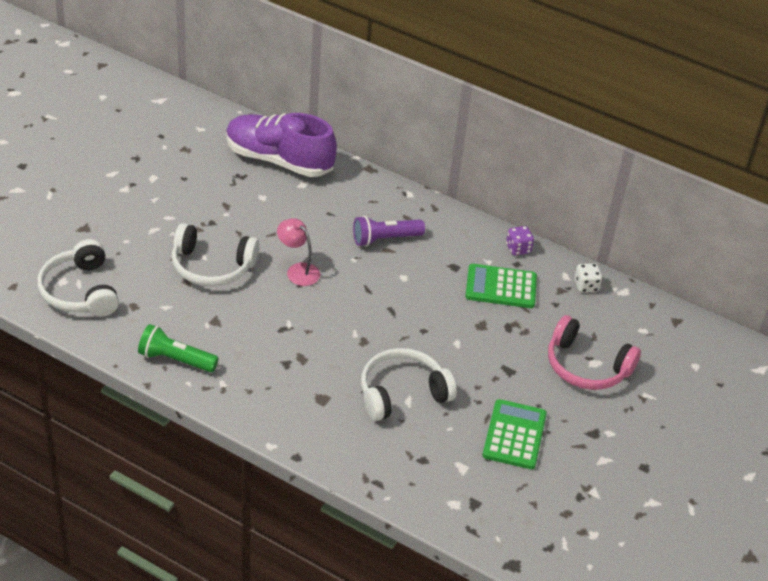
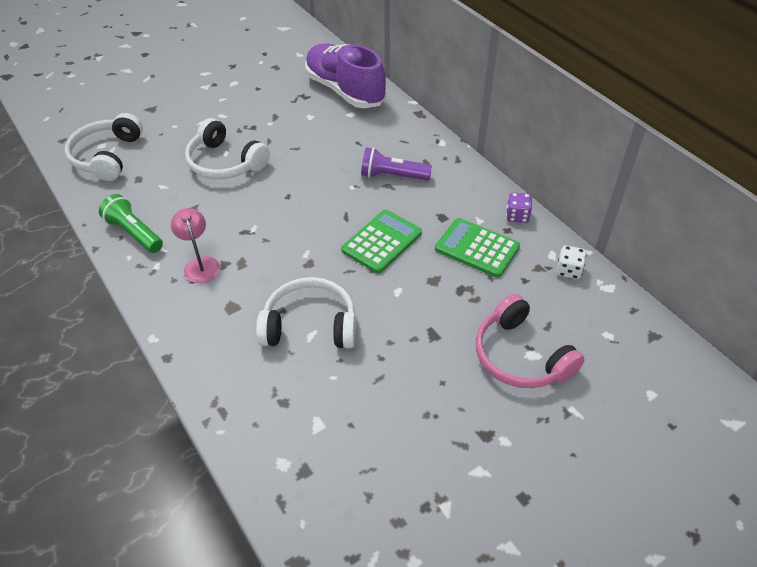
camera: 30 degrees right, 5 degrees up
(298, 270) = (295, 184): pink lamp -> pink lamp (200, 264)
(514, 435) = (396, 407): green calculator -> green calculator (382, 242)

